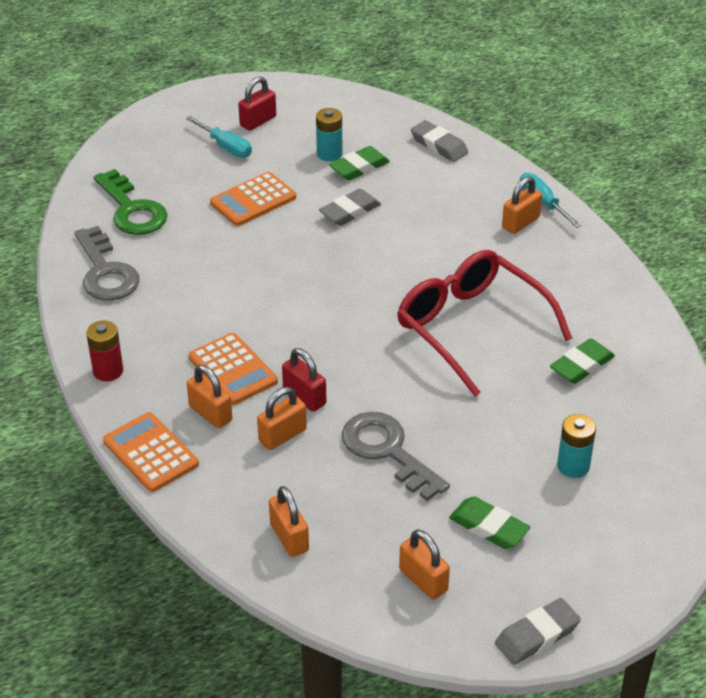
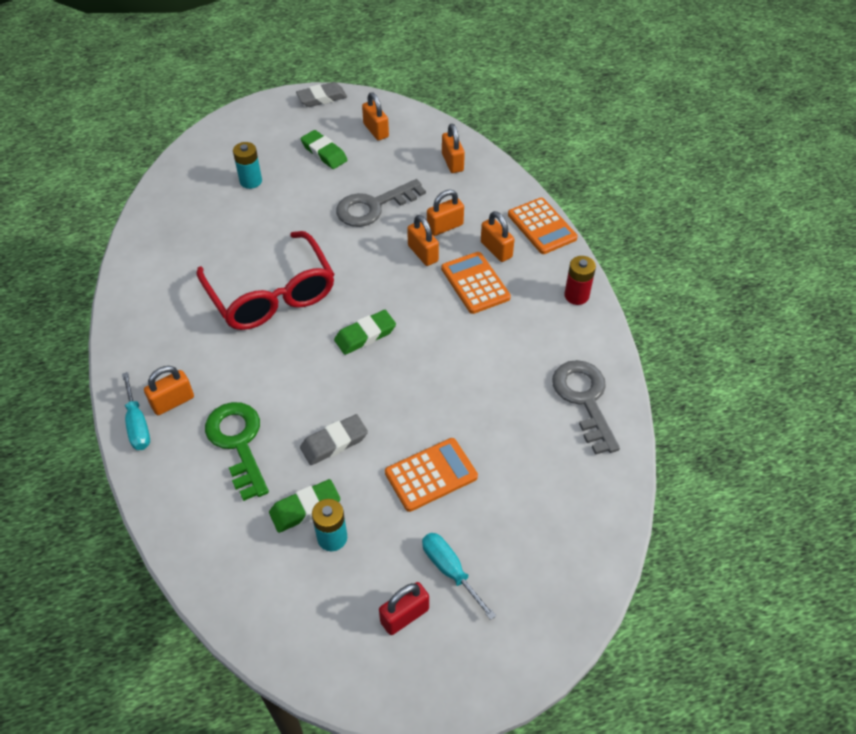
camera: 170 degrees left, 10 degrees up
(132, 210) = (560, 480): green key -> green key (238, 442)
(304, 397) = (423, 253): red padlock -> orange padlock
(387, 451) = (373, 207): grey key -> grey key turned 90 degrees clockwise
(439, 145) = (203, 532): grey eraser -> none
(581, 365) = (202, 250): green eraser -> green eraser (365, 335)

